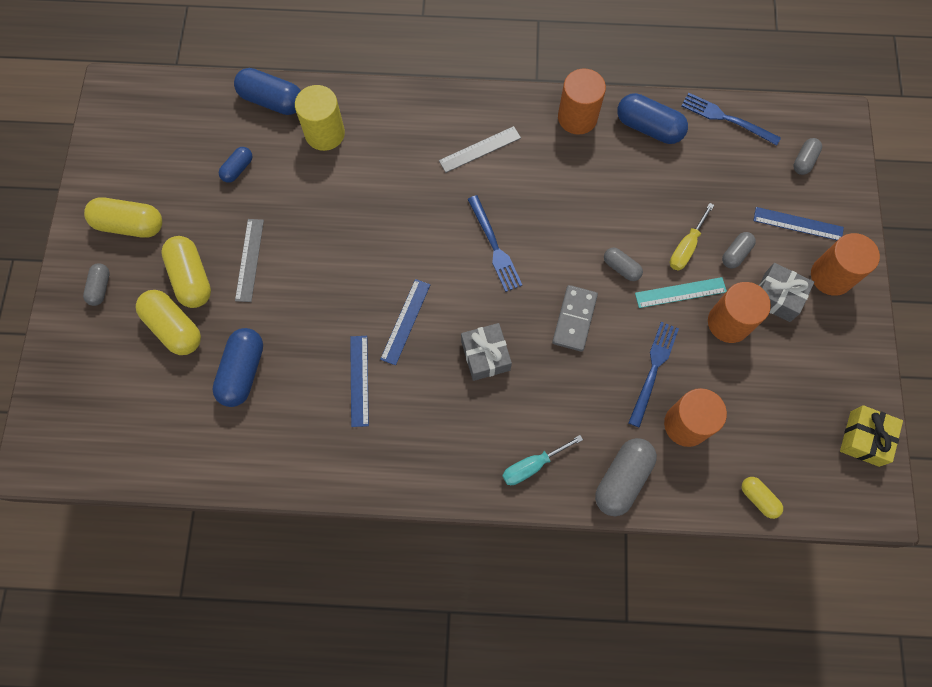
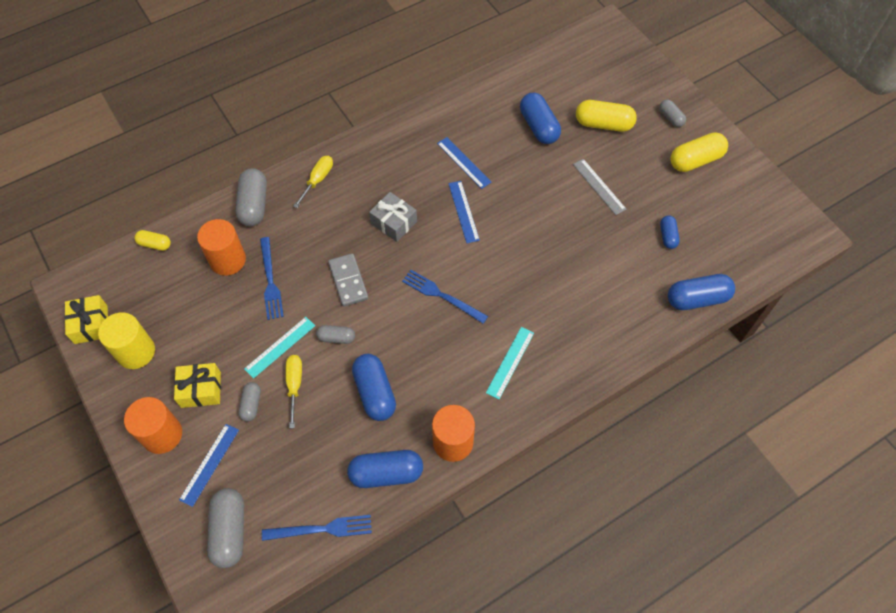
camera: 145 degrees right, 10 degrees down
(191, 278) = (623, 155): yellow capsule -> none
(325, 133) = (635, 299): yellow cylinder -> yellow cylinder (136, 352)
(480, 149) = (510, 362): grey ruler -> turquoise ruler
(532, 465) = (318, 180): turquoise screwdriver -> yellow screwdriver
(617, 196) = (375, 392): none -> blue capsule
(728, 322) = (230, 347): orange cylinder -> none
(777, 297) = (201, 389): grey gift -> yellow gift
(798, 224) = (209, 464): blue ruler -> blue ruler turned 45 degrees counterclockwise
(804, 161) = (229, 531): grey capsule -> grey capsule, size x1.78

